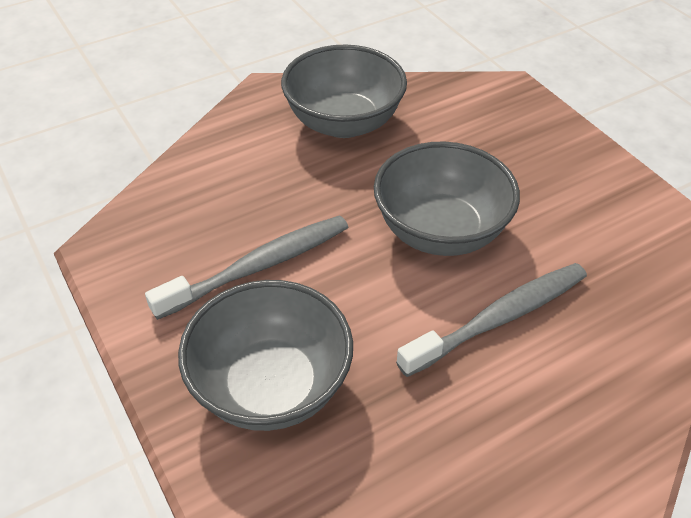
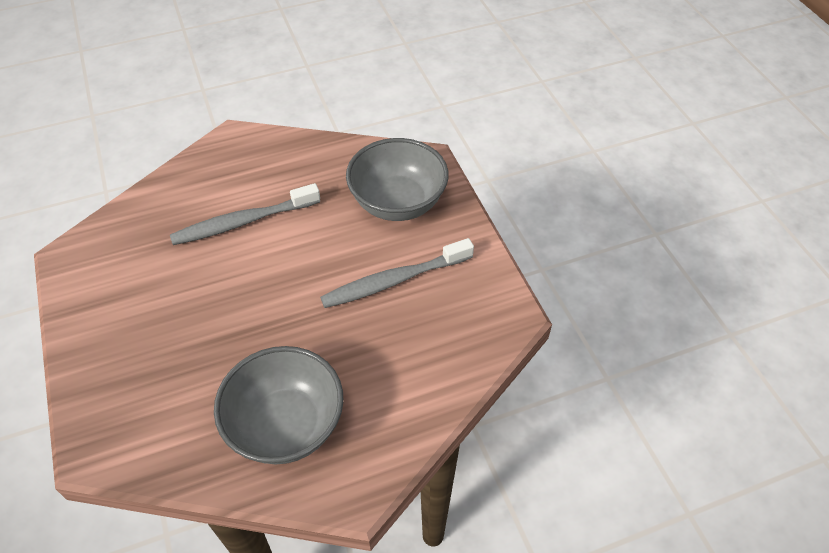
camera: 170 degrees left, 5 degrees up
(440, 231) = (250, 290): grey bowl -> none

